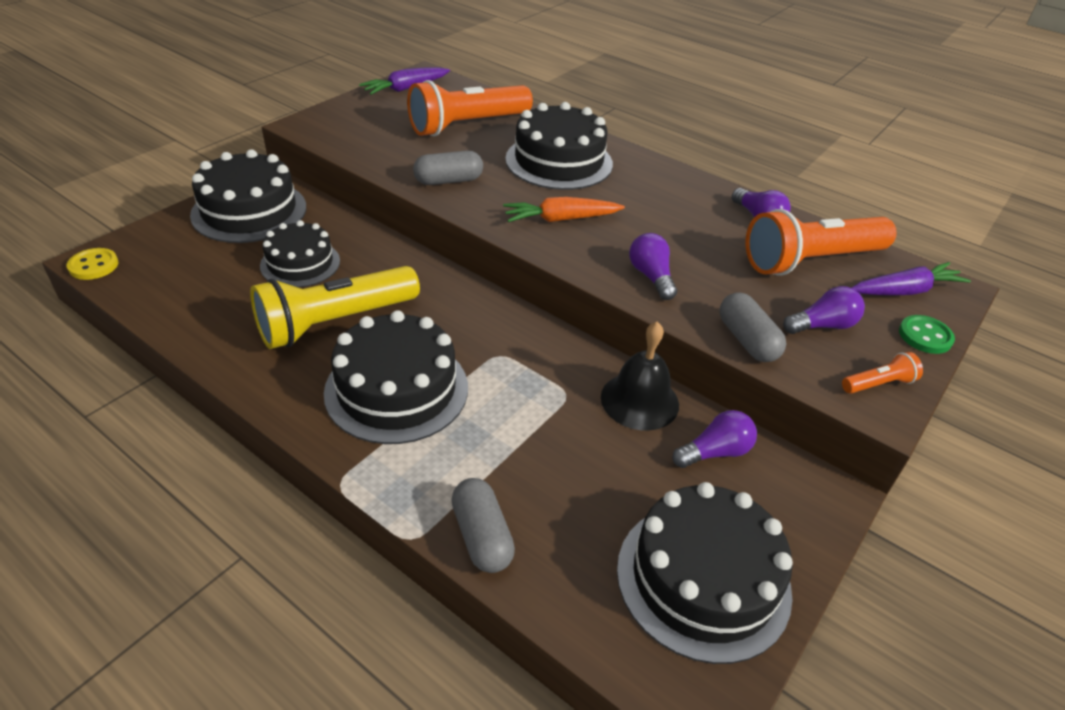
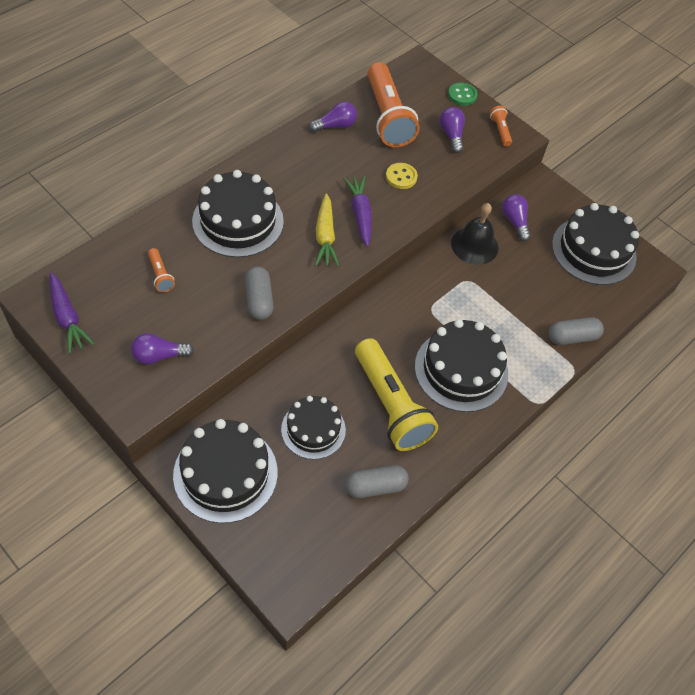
camera: 85 degrees left, 15 degrees up
(93, 266) = (299, 592): yellow button -> yellow button (401, 177)
(467, 125) = (160, 275): orange flashlight -> orange flashlight, size x0.42
(560, 219) = (325, 236): orange carrot -> yellow carrot
(651, 276) = (399, 201): purple light bulb -> purple light bulb (159, 356)
(747, 340) = (463, 173): grey capsule -> grey capsule (375, 486)
(905, 291) = (420, 86): purple carrot -> purple carrot (360, 214)

